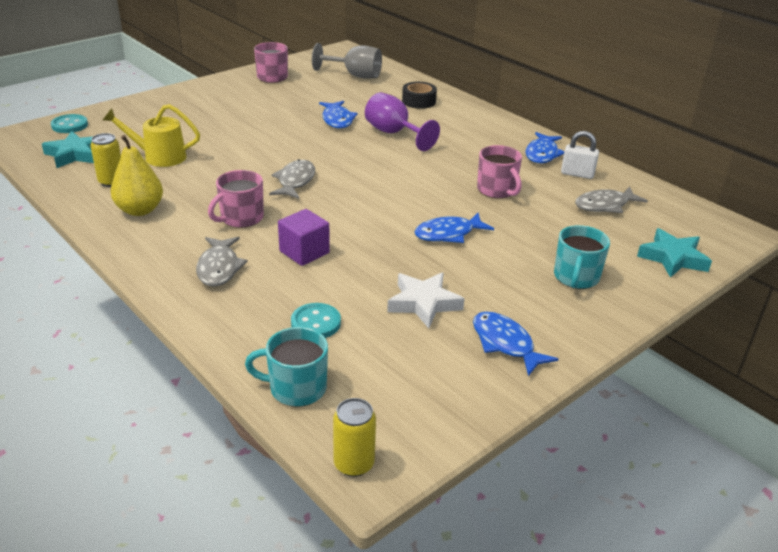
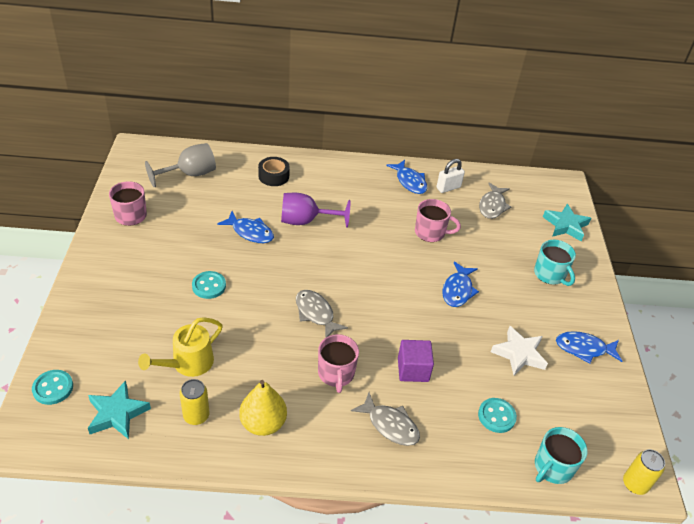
camera: 50 degrees left, 10 degrees up
(251, 130) = (209, 286): none -> turquoise button

